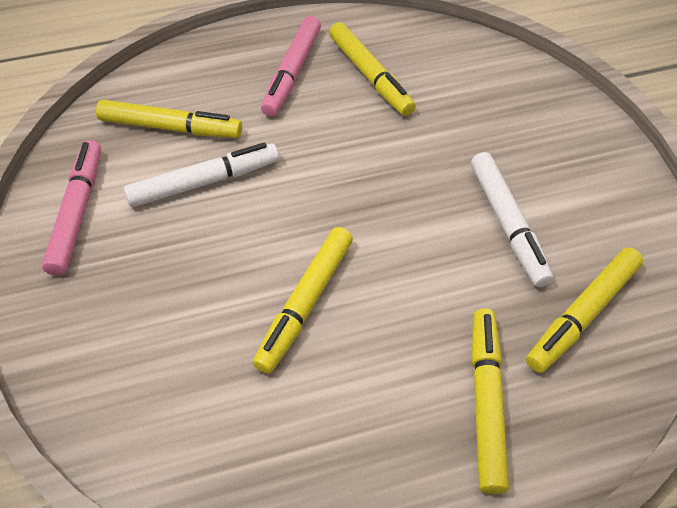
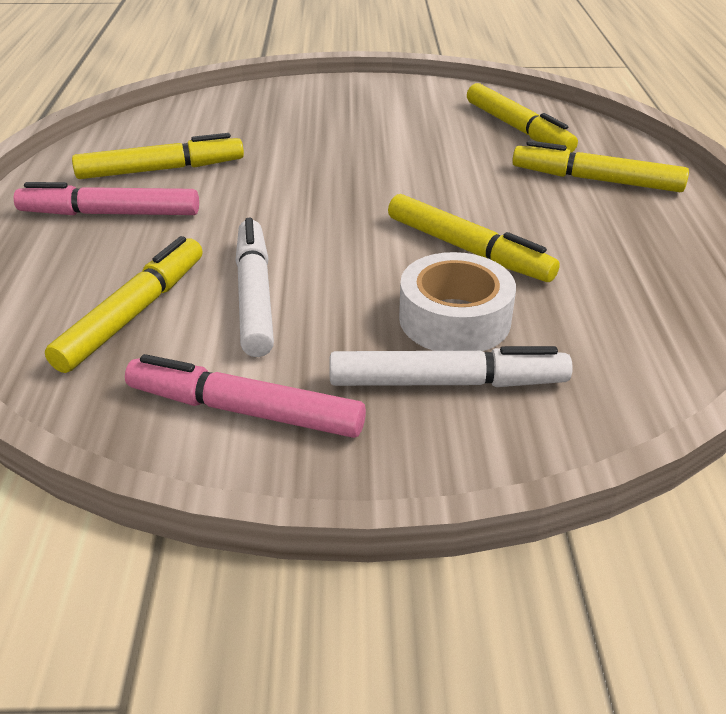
camera: 75 degrees left, 15 degrees down
(197, 310) = (454, 319): none -> white tape
(292, 73) = (110, 214): pink marker -> pink marker turned 150 degrees clockwise
(508, 224) = (410, 139): white marker -> white marker (447, 382)

